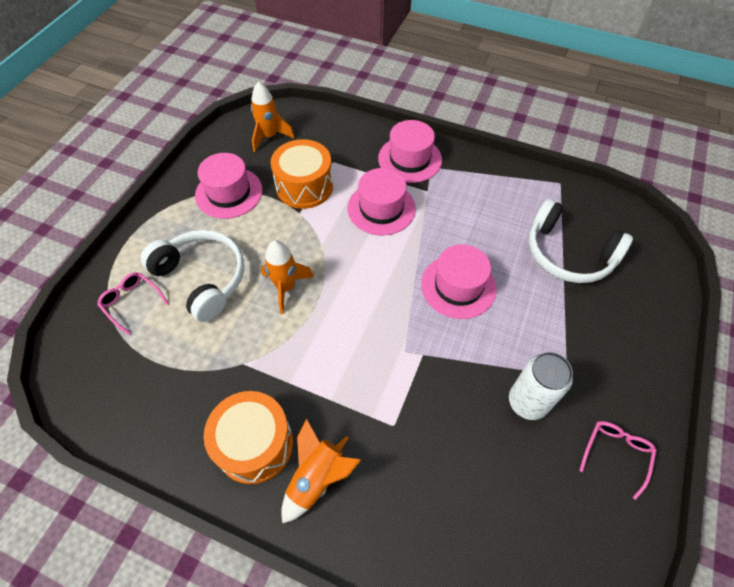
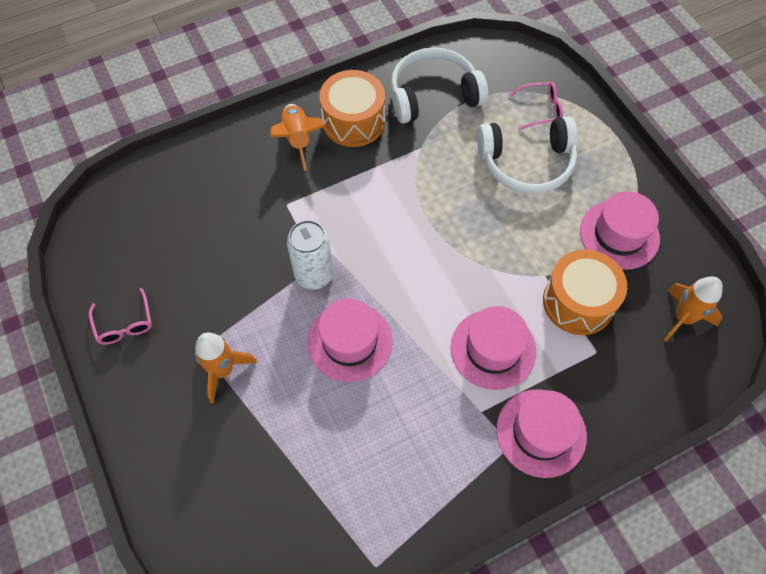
camera: 130 degrees right, 5 degrees up
(286, 287) = (466, 213): orange rocket -> orange rocket (223, 370)
(527, 402) = (213, 301): white can -> white can (314, 275)
(568, 253) = (291, 474): white headphones -> white headphones (433, 95)

